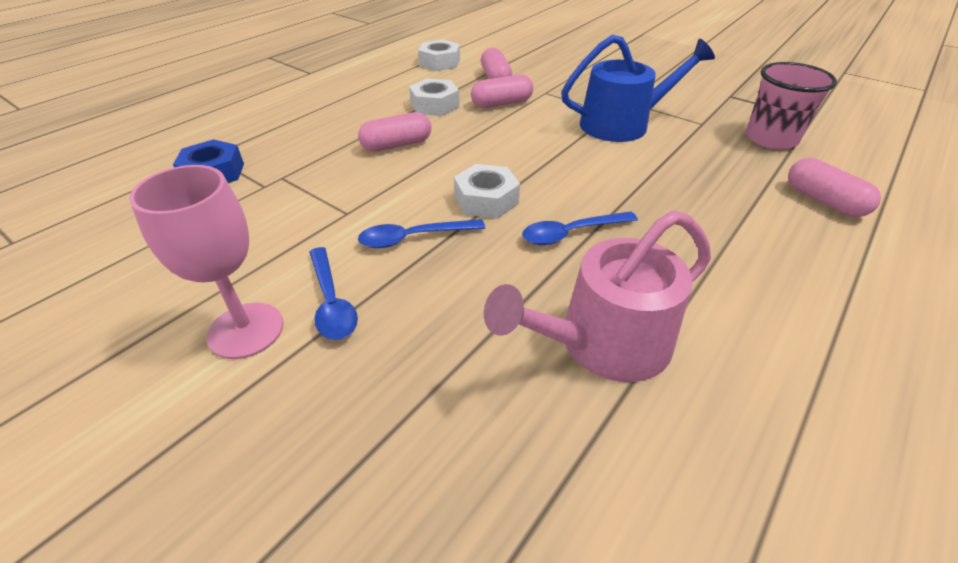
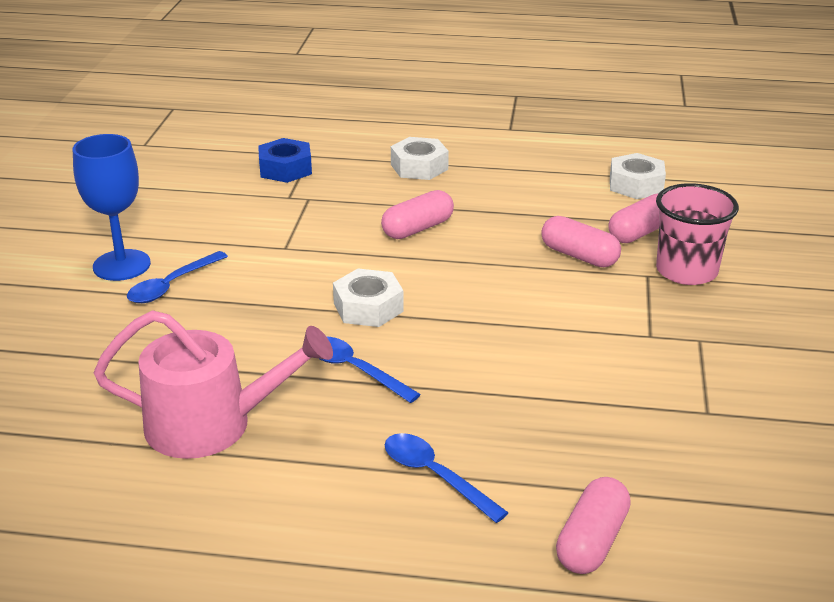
camera: 60 degrees right, 10 degrees down
(246, 330) = (121, 265): pink goblet -> blue goblet
(397, 145) = (417, 228): pink capsule -> pink capsule turned 75 degrees counterclockwise
(413, 238) = (276, 290): blue spoon -> blue spoon (435, 476)
(435, 105) = (524, 219): white nut -> white nut (419, 167)
(604, 343) = (211, 424): pink watering can -> pink watering can turned 150 degrees clockwise
(622, 124) = (626, 349): blue watering can -> none
(771, 139) = (729, 479): pink cup -> pink cup (686, 271)

